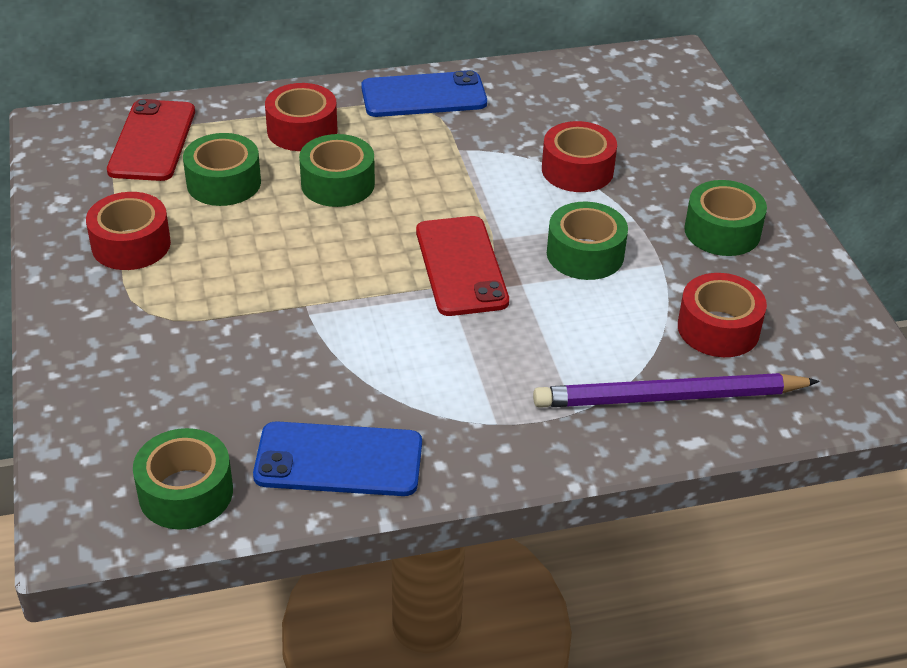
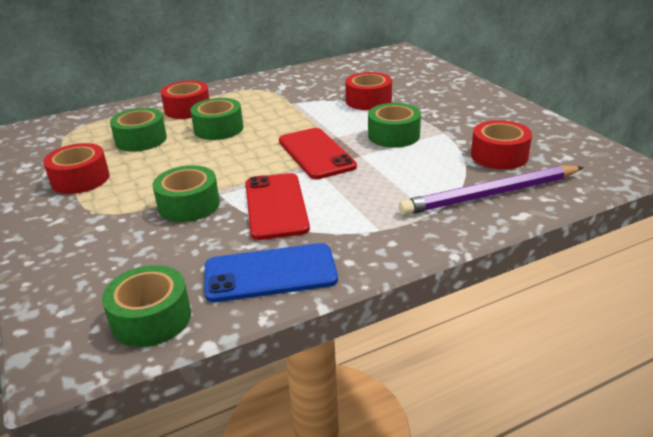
camera: 10 degrees left, 10 degrees down
(152, 141) = (87, 128): red phone -> red phone (276, 206)
(423, 95) = (259, 84): blue phone -> none
(722, 231) = (471, 113): green tape -> green tape (189, 205)

